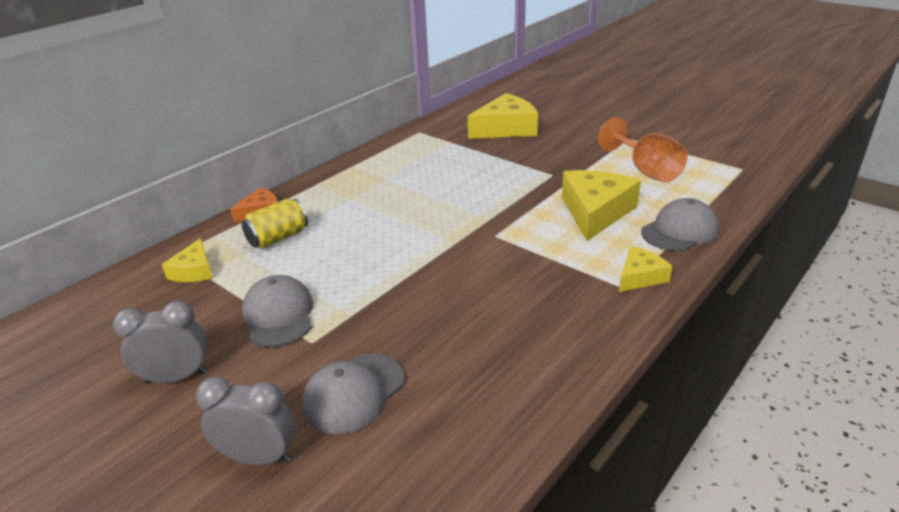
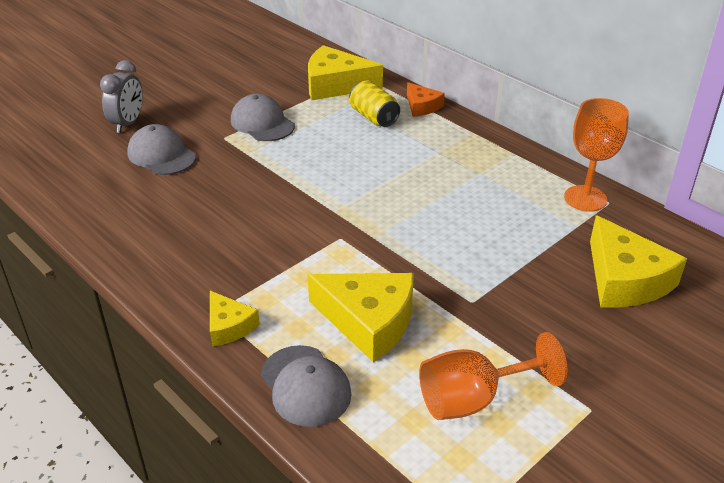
camera: 95 degrees right, 5 degrees up
(176, 377) = (214, 91): grey clock -> none
(194, 271) = (336, 85): yellow cheese -> yellow cheese, size x1.81
(279, 315) = (262, 123): grey cap -> grey cap turned 120 degrees counterclockwise
(415, 139) = (585, 198): none -> orange goblet

